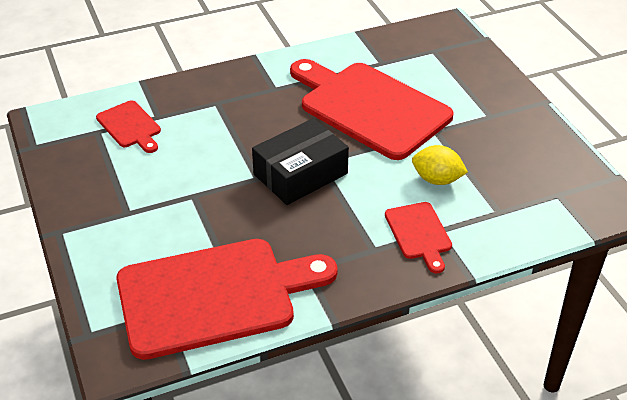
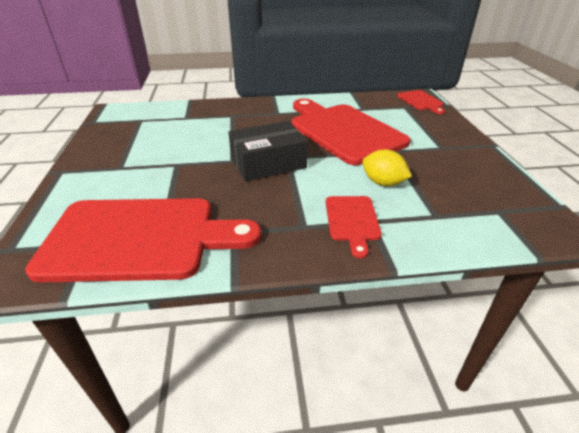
camera: 15 degrees right, 5 degrees down
(130, 126) = (164, 120): red cutting board -> red cutting board (421, 101)

